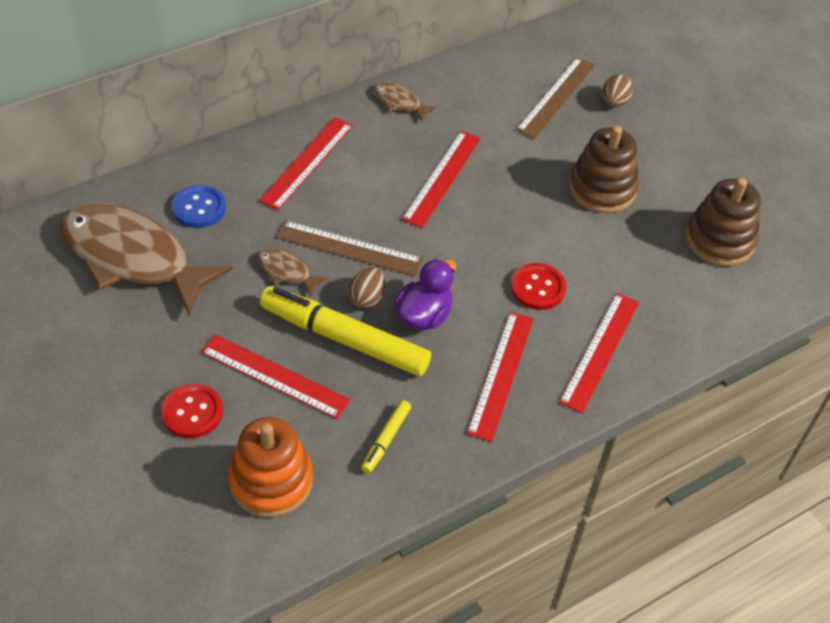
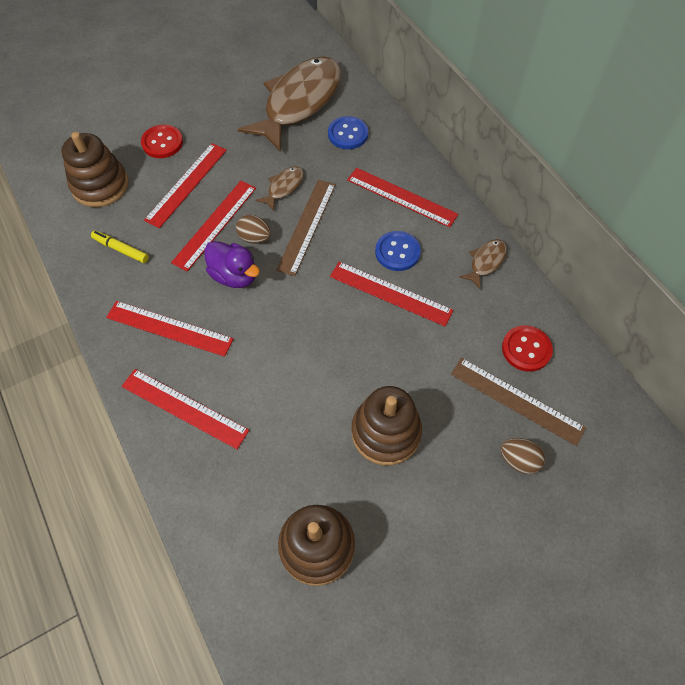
camera: 95 degrees right, 10 degrees up
(271, 481) = (100, 185): orange stacking toy -> brown stacking toy
(345, 339) = (215, 224): yellow marker -> red ruler
(387, 170) = (397, 252): none -> blue button
(537, 288) = (259, 362): red button -> red button (526, 349)

